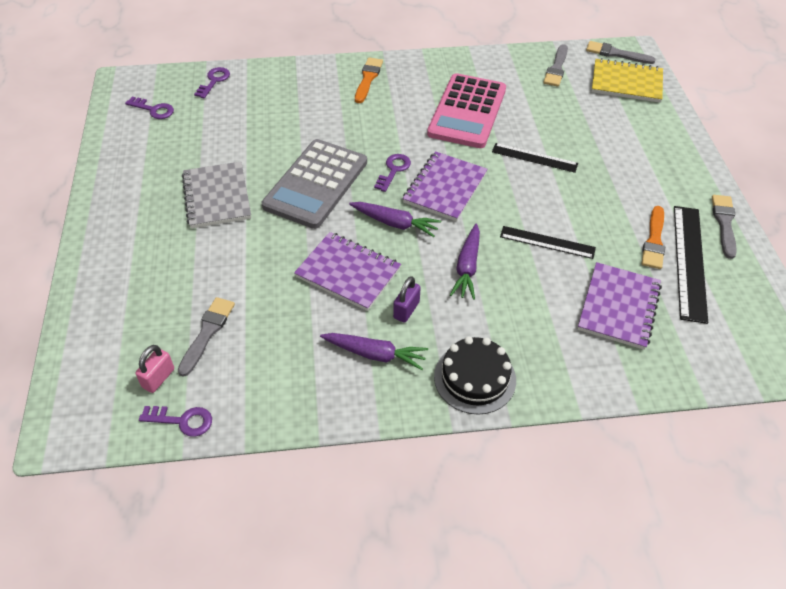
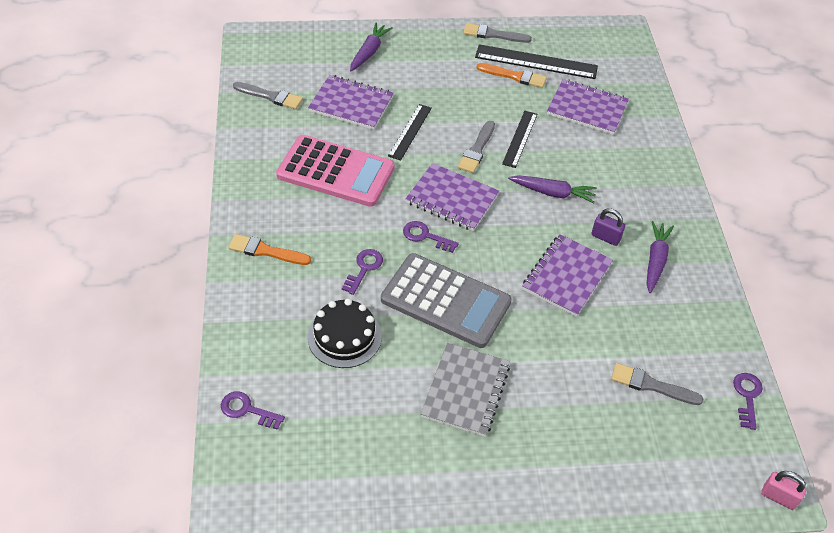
camera: 90 degrees left, 0 degrees up
(153, 110) = (301, 476): purple key -> purple key (364, 269)
(158, 378) = (708, 420): pink padlock -> pink padlock (778, 497)
(217, 197) = (466, 391): grey notebook -> grey notebook turned 60 degrees counterclockwise
(395, 223) = (501, 239): purple carrot -> purple carrot (369, 52)
(475, 378) = (668, 200): black cake -> black cake (344, 336)
(562, 117) = (351, 104): none -> purple notebook
(616, 54) = (253, 51): grey brush -> grey brush (477, 149)
(626, 83) = (302, 53): yellow notebook -> none

